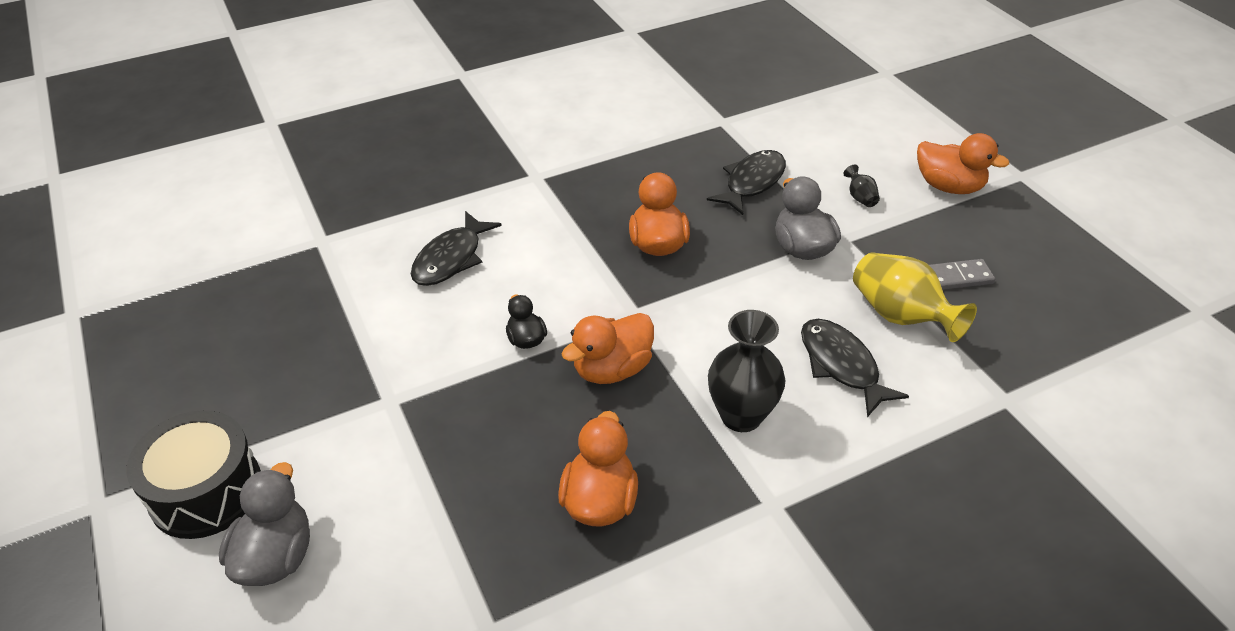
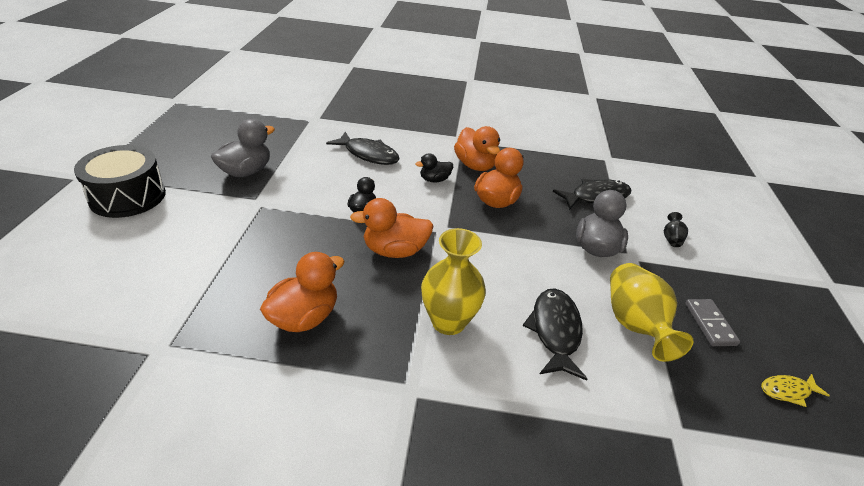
camera: 30 degrees right, 5 degrees down
(276, 556) = (116, 243): grey duck -> grey duck (246, 171)
(451, 259) = (368, 154): black fish -> black fish turned 120 degrees counterclockwise
(565, 253) = (434, 180): none -> black duck
(741, 416) = (448, 322): black vase -> yellow vase
(948, 186) = (755, 264): orange duck -> orange duck (475, 165)
(958, 277) = (710, 324): grey domino -> grey domino turned 60 degrees clockwise
(1055, 308) = (787, 391): none -> yellow fish

